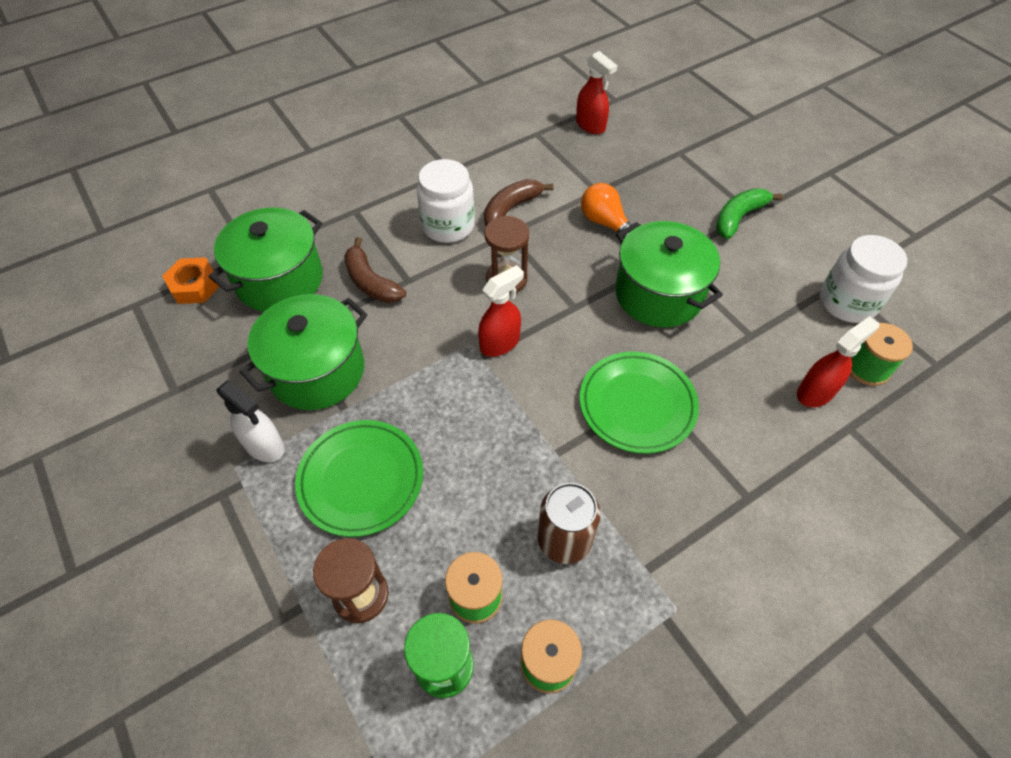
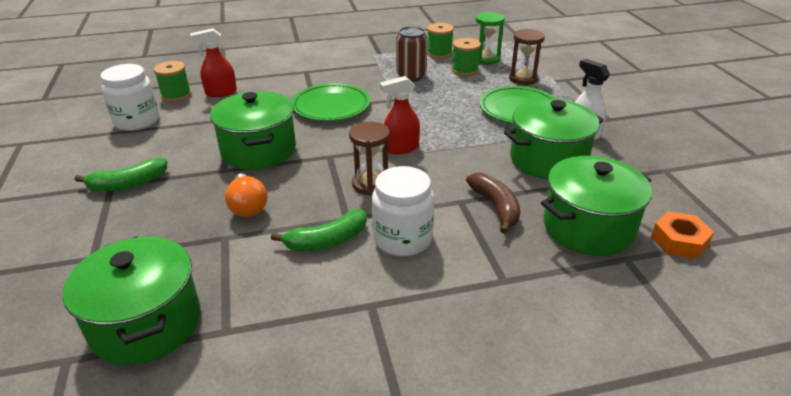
camera: 160 degrees left, 20 degrees down
(511, 209) = (327, 241): brown banana -> green banana
(590, 125) = (146, 323): red spray bottle -> green pot

